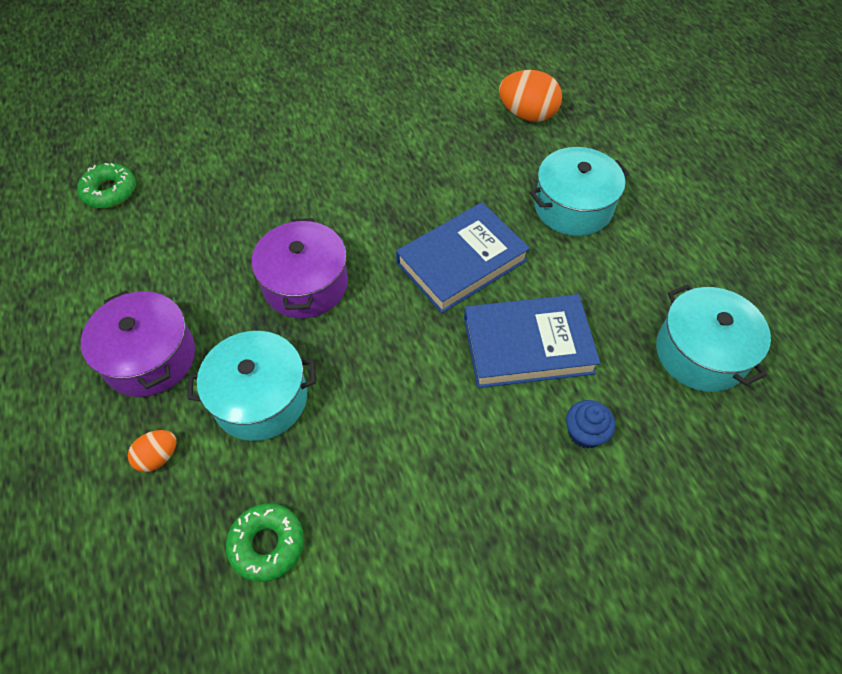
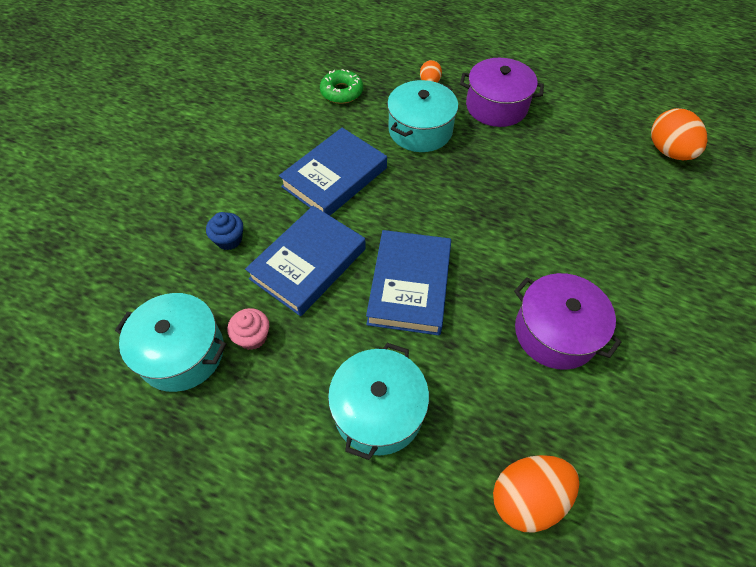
camera: 135 degrees right, 0 degrees up
(110, 191) = (668, 151): green donut -> orange egg
(305, 284) = (481, 193): purple pot -> purple pot (555, 332)
(412, 417) = (335, 177): none -> blue book
(628, 320) = (252, 337): none -> pink cupcake

